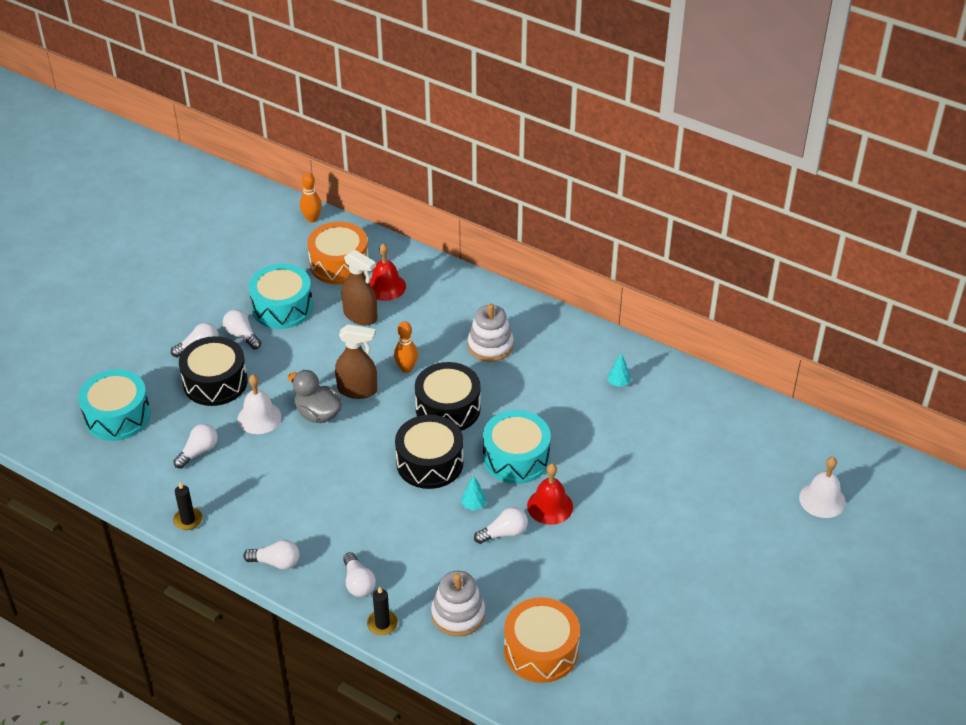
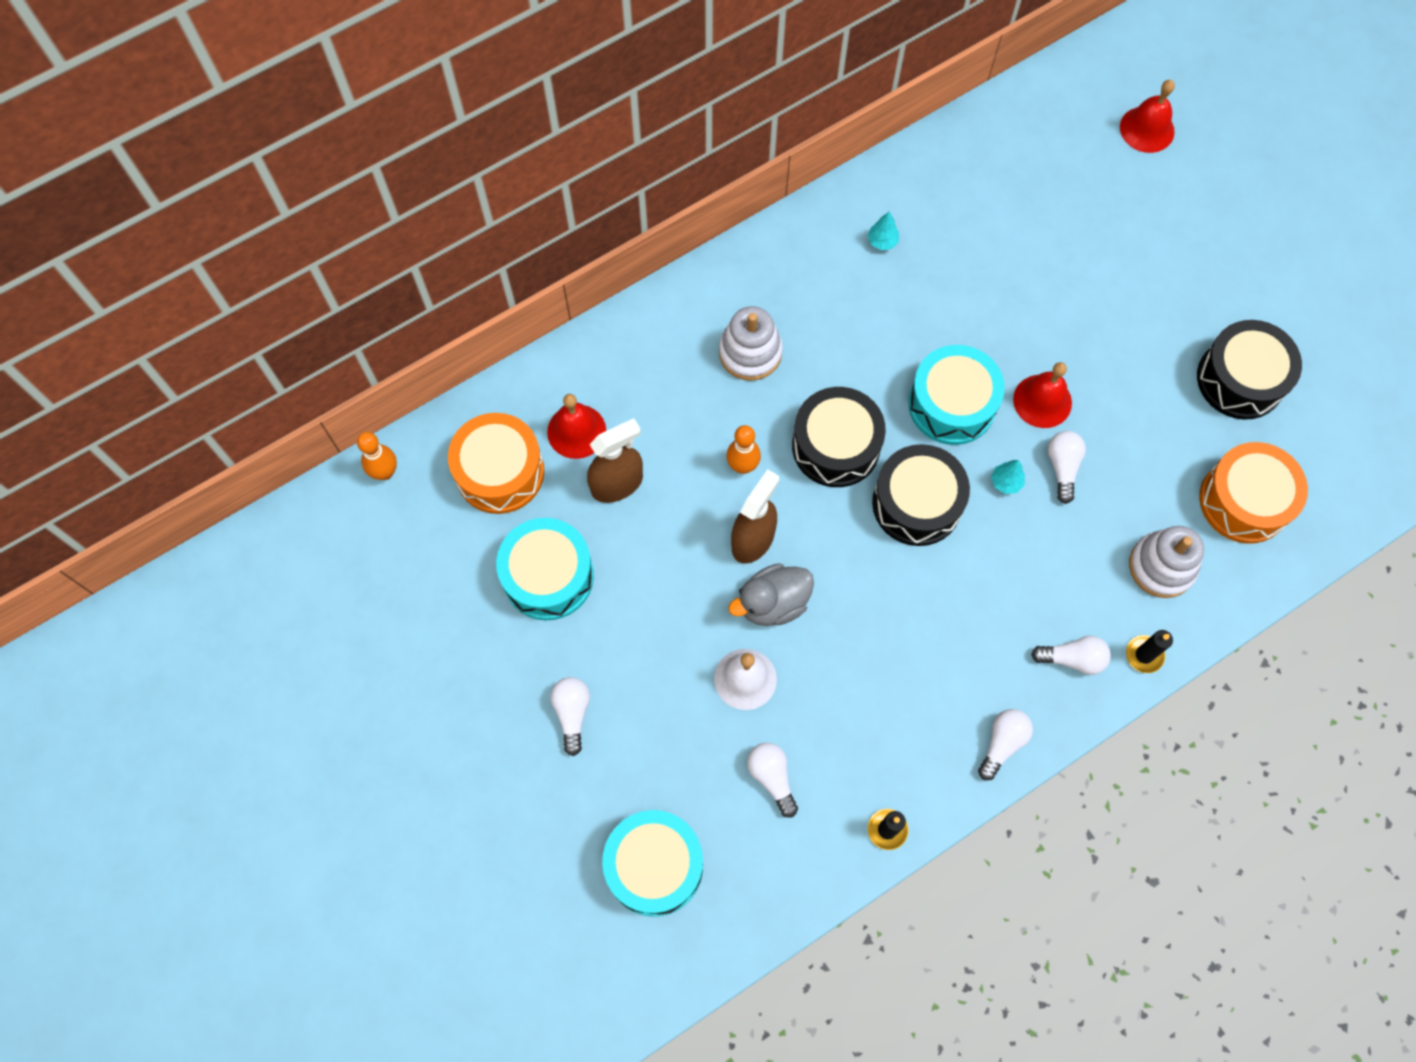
camera: 65 degrees left, 25 degrees up
(215, 382) = (651, 713): black drum -> black drum (1240, 379)
(242, 335) = (578, 648): white light bulb -> none
(822, 499) = (1147, 129): white bell -> red bell

